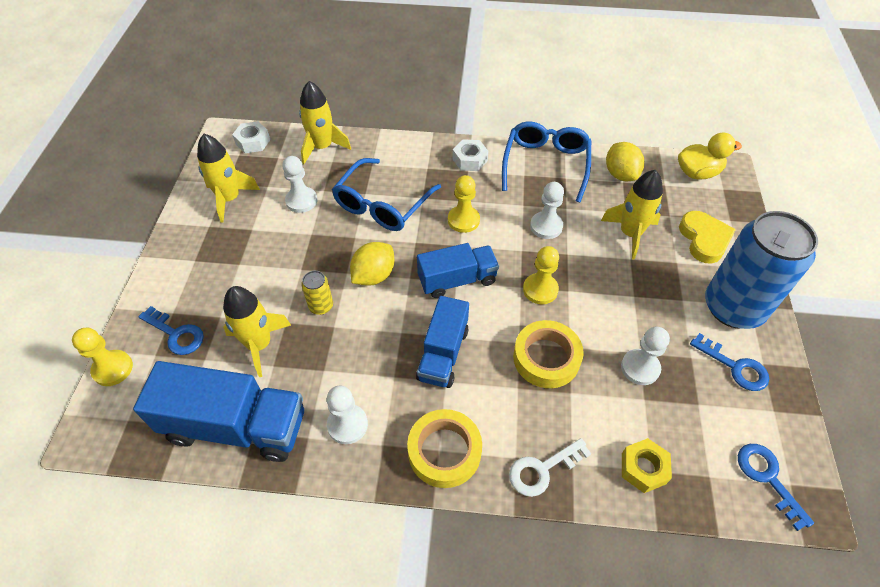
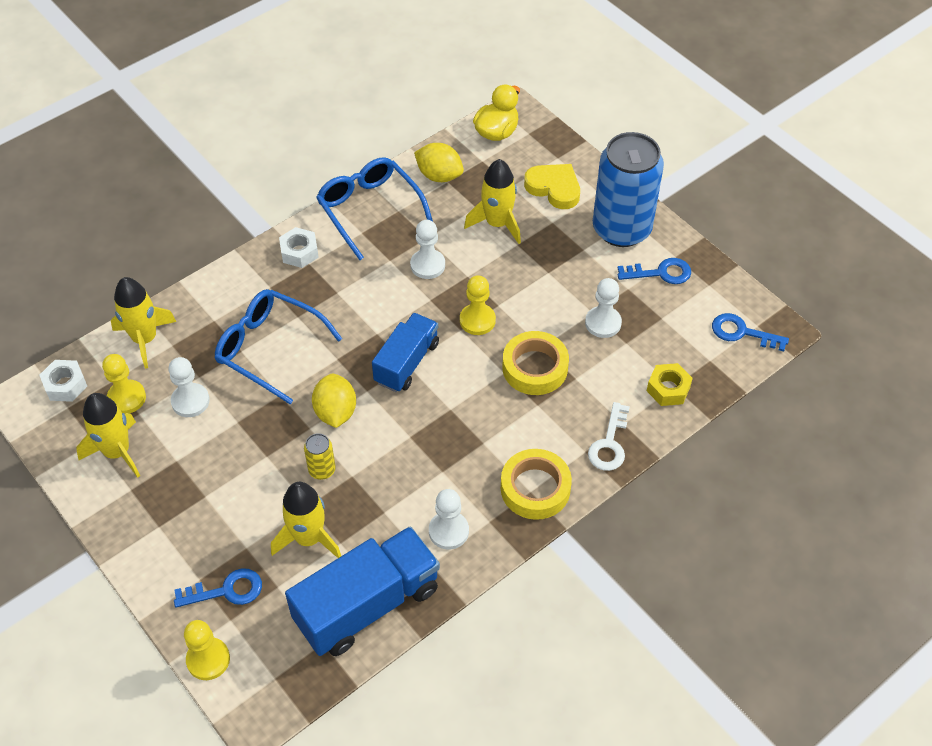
camera: 45 degrees left, 0 degrees up
(382, 204) = (269, 349): blue glasses -> blue glasses turned 135 degrees clockwise
(443, 354) = (459, 425): blue truck -> none
(463, 220) = (355, 310): yellow pawn -> yellow pawn (127, 398)

